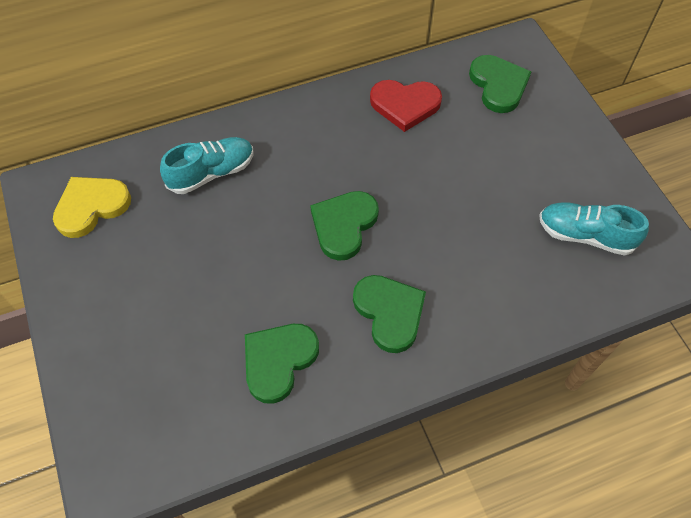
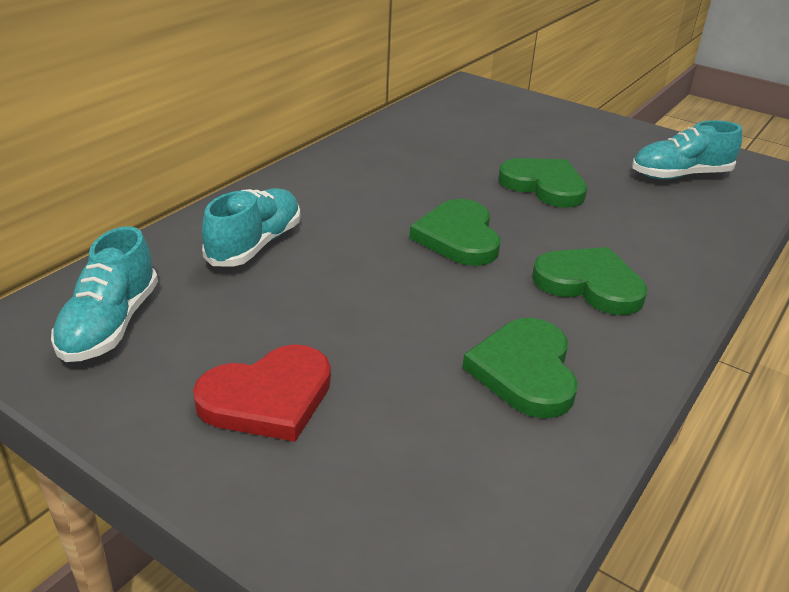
camera: 35 degrees left, 25 degrees down
(91, 207) = (110, 324): yellow heart -> turquoise shoe
(405, 105) = (415, 142): red heart -> red heart (268, 398)
(498, 85) = (484, 111): green heart -> green heart (544, 185)

